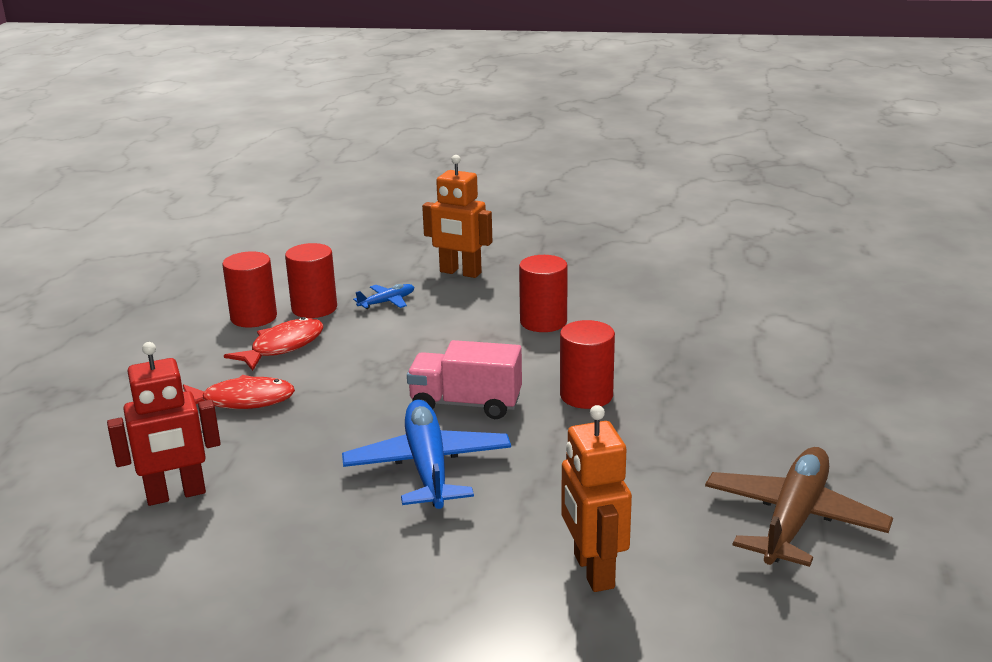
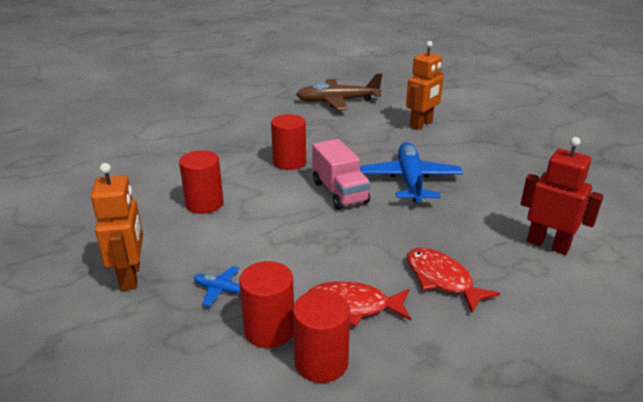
camera: 125 degrees left, 5 degrees up
(428, 467) = (410, 180): blue plane -> blue plane turned 135 degrees clockwise

